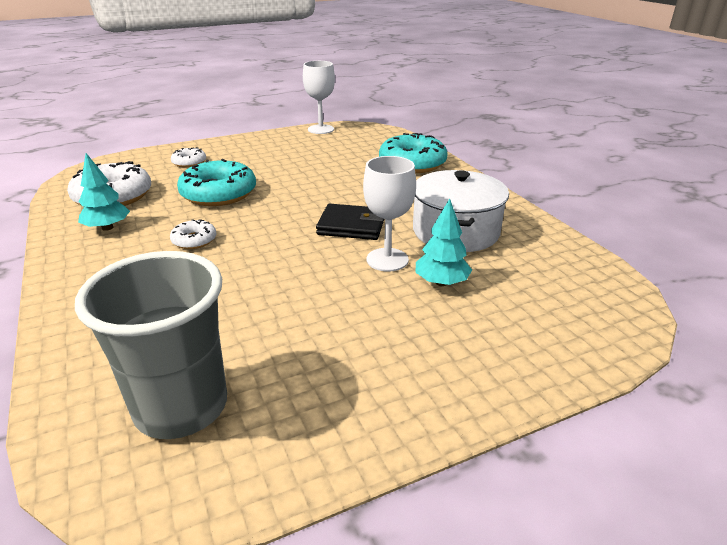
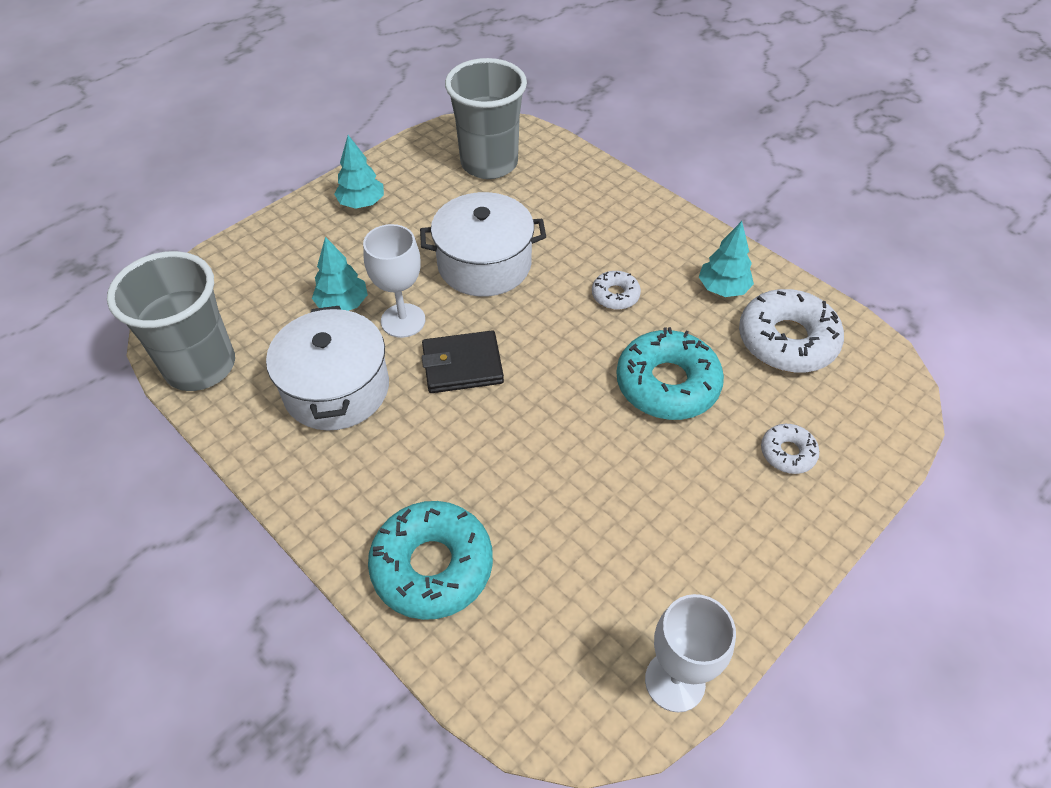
camera: 160 degrees right, 20 degrees up
(285, 286) = (484, 264): none -> white pot
(394, 389) = (361, 203): none -> turquoise tree
(578, 264) = (200, 366): none -> grey cup

